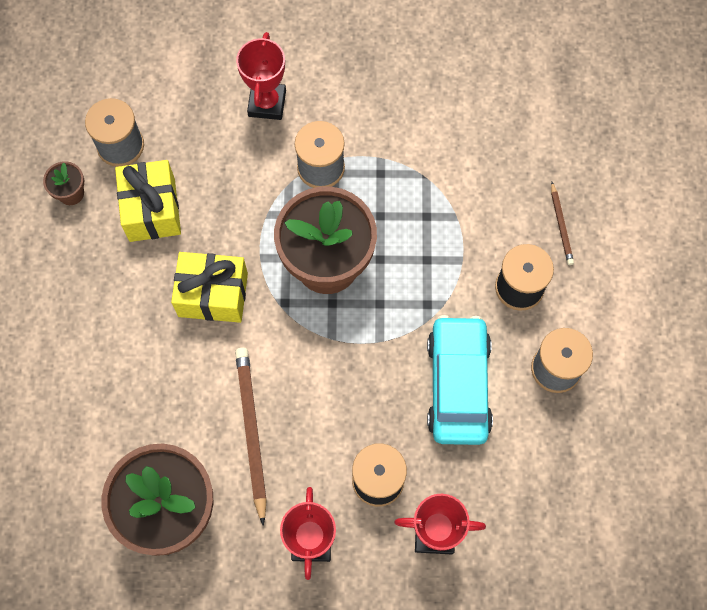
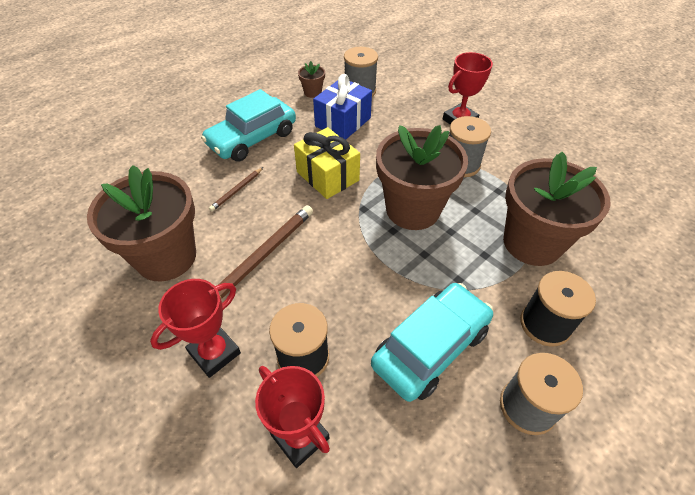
camera: 45 degrees right, 20 degrees down
(84, 316) = (252, 138): none -> turquoise car
(152, 210) = (343, 122): yellow gift -> blue gift
(452, 211) = (532, 243): none -> brown flower pot
(561, 225) = (619, 311): brown pencil -> brown pencil (237, 190)

